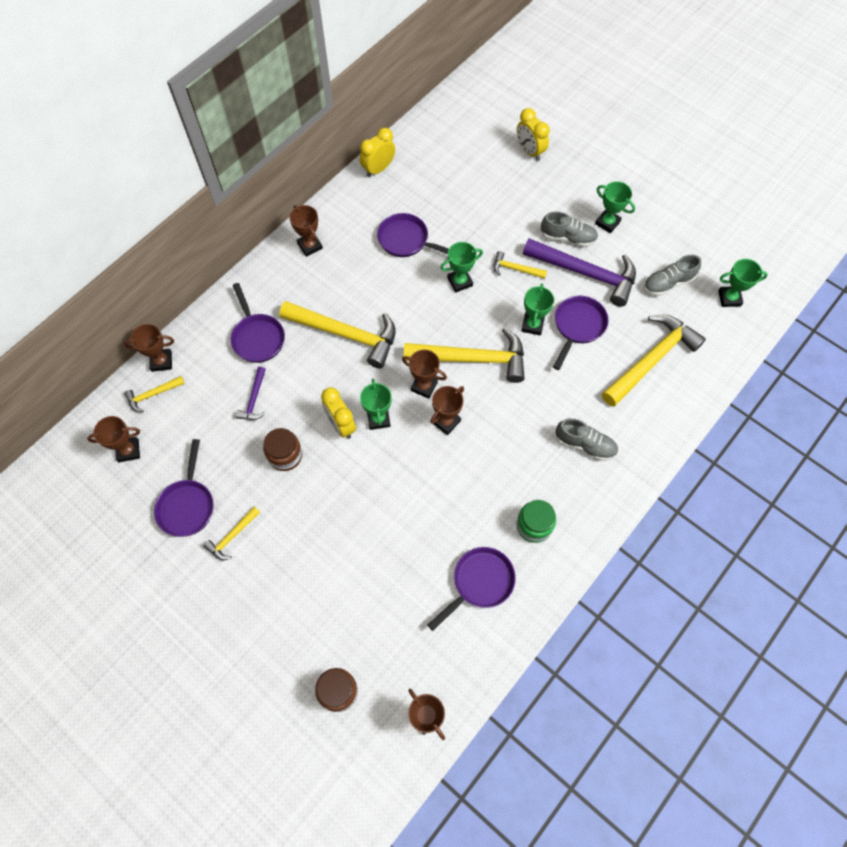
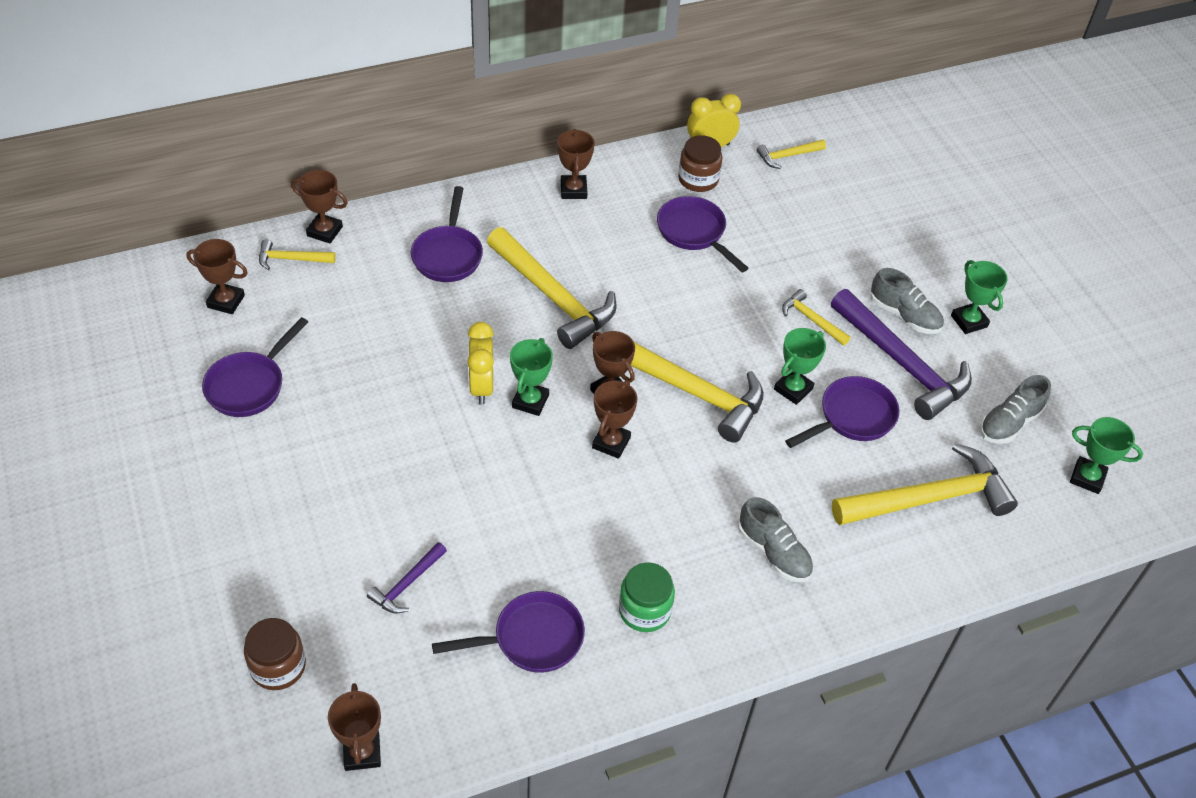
camera: 25 degrees right, 15 degrees down
(232, 536) = (275, 441): yellow hammer -> yellow hammer (787, 156)
(254, 399) = (400, 314): purple hammer -> purple hammer (407, 584)
(285, 455) = (394, 388): brown jar -> brown jar (698, 179)
(446, 421) = (611, 443): brown trophy -> brown trophy turned 45 degrees counterclockwise
(460, 282) = (731, 303): green trophy -> none
(529, 151) = (915, 203): yellow clock -> none
(668, 283) = (1009, 423): grey shoe -> grey shoe turned 45 degrees counterclockwise

